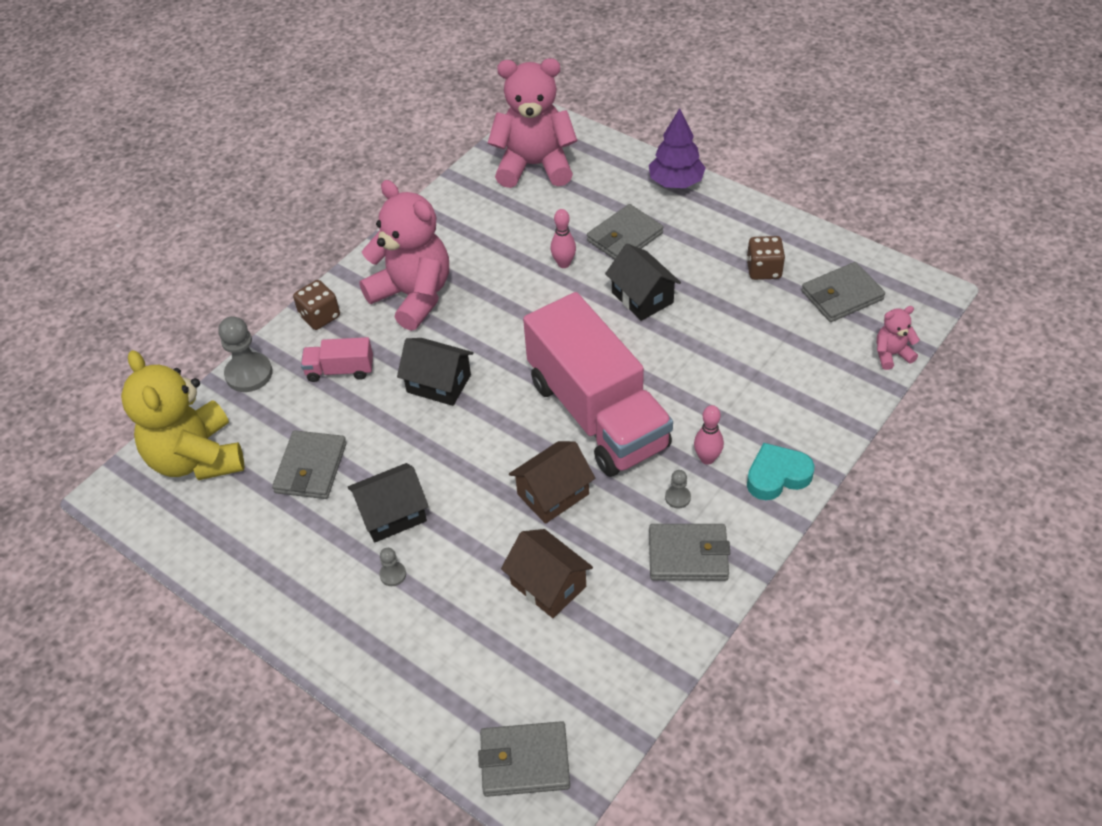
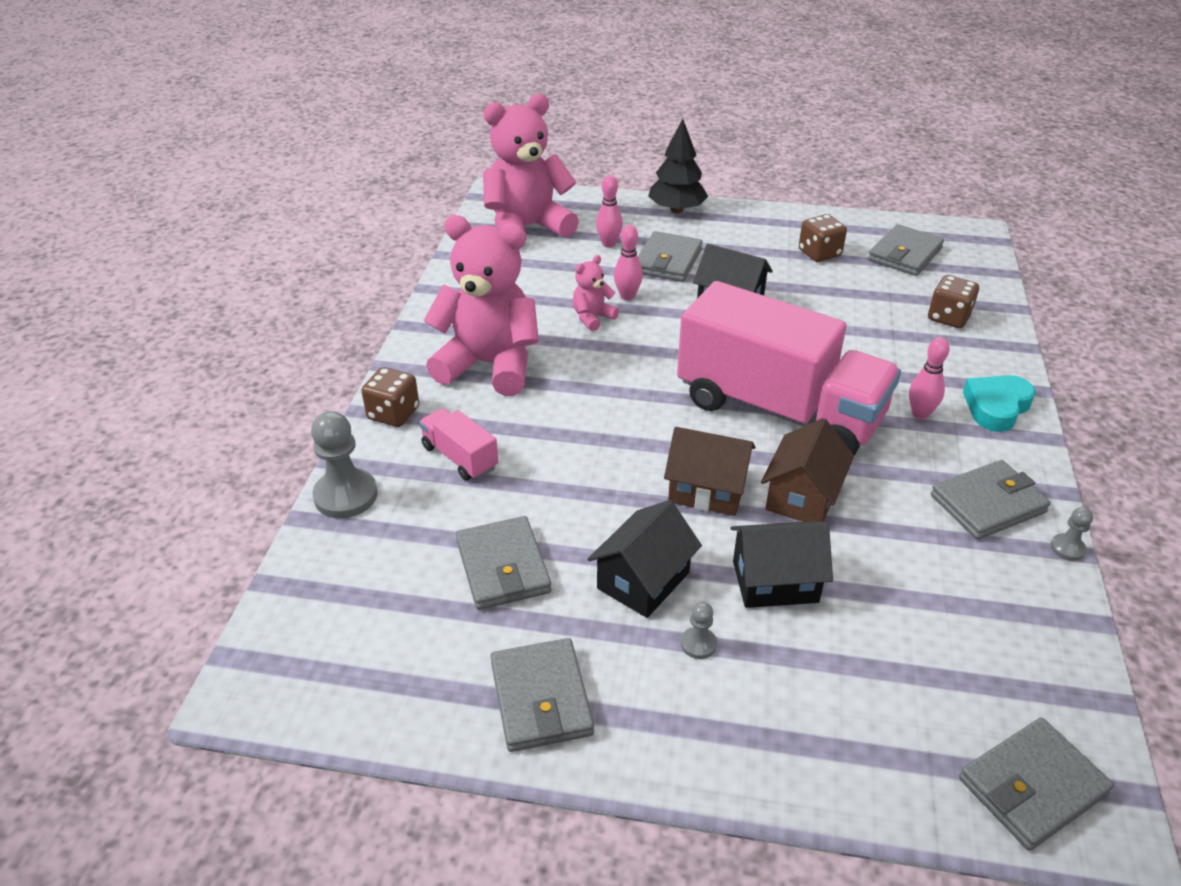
camera: 30 degrees left, 10 degrees down
(197, 458) = (341, 608): yellow teddy bear -> none
(272, 569) = (541, 698): none -> grey wallet
(340, 370) = (460, 457): pink truck -> pink truck turned 75 degrees clockwise
(439, 383) = (586, 435): black house -> black house (775, 581)
(548, 585) = (879, 586): brown house -> brown house (707, 490)
(589, 203) = (609, 244): none -> pink bowling pin
(676, 182) = (677, 210): purple tree -> black tree
(677, 497) = (926, 456): grey pawn -> grey pawn (1067, 548)
(819, 375) = (948, 317): none -> brown dice
(891, 354) = (990, 285): pink teddy bear -> pink teddy bear (592, 318)

